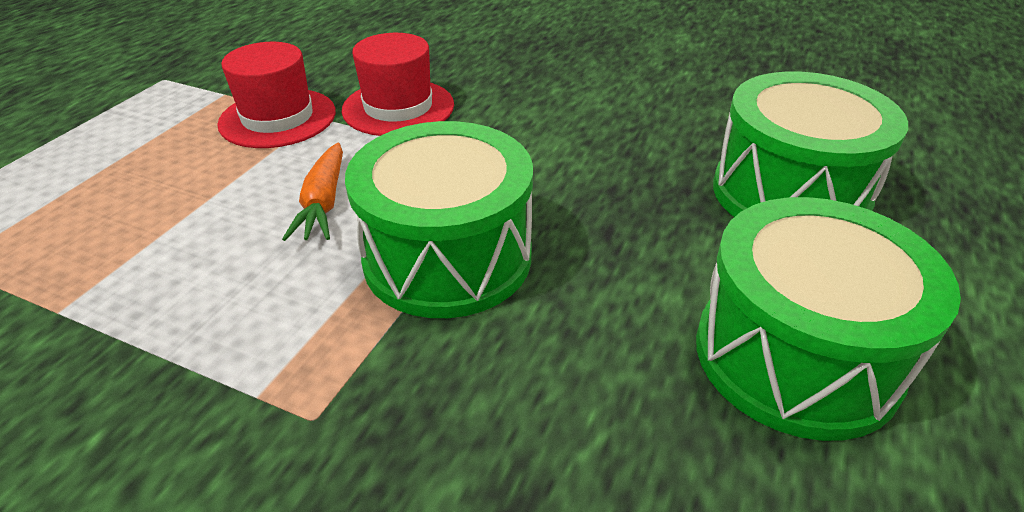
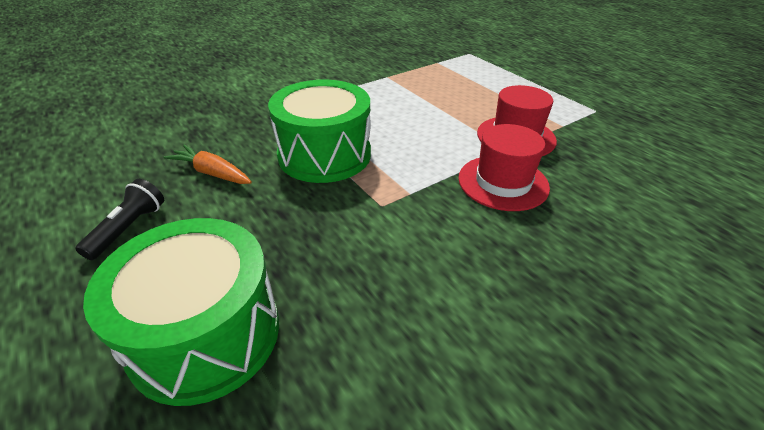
camera: 120 degrees right, 0 degrees up
(323, 203) = (406, 133): orange carrot -> orange carrot (211, 173)
(796, 355) = (128, 228): green drum -> black flashlight

